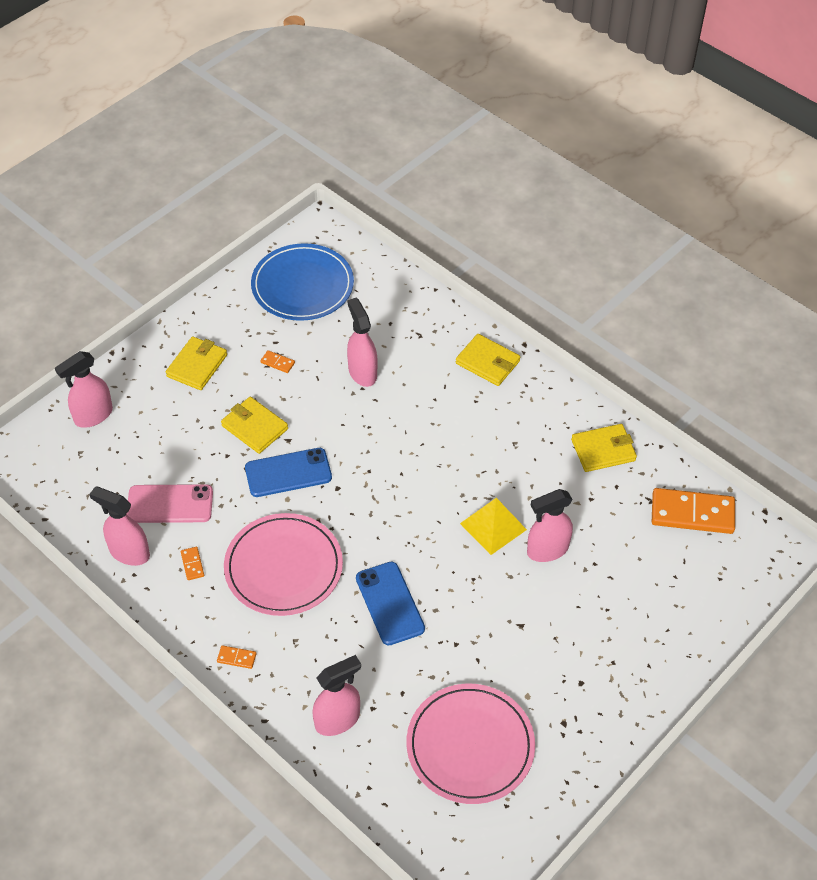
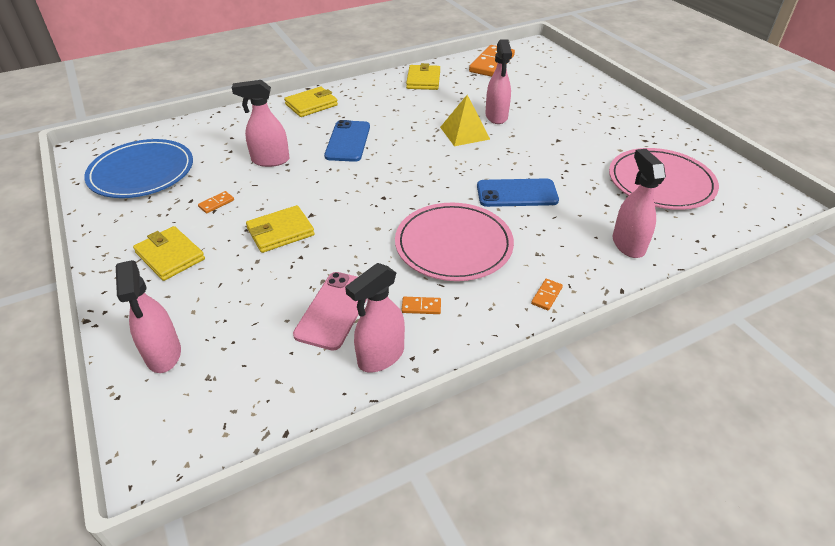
camera: 70 degrees left, 10 degrees down
(288, 473) = (349, 221): blue phone -> blue phone (348, 141)

